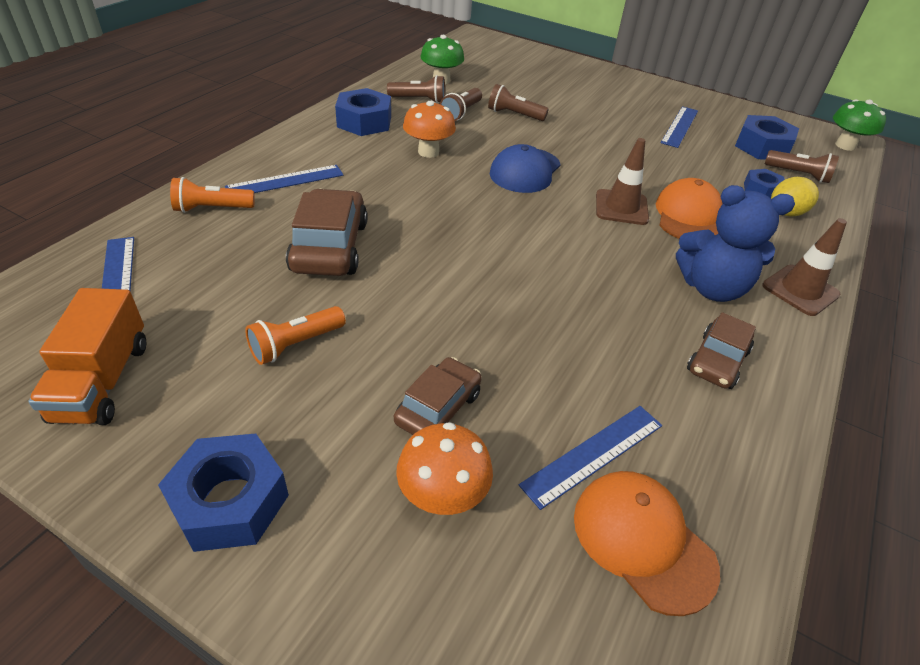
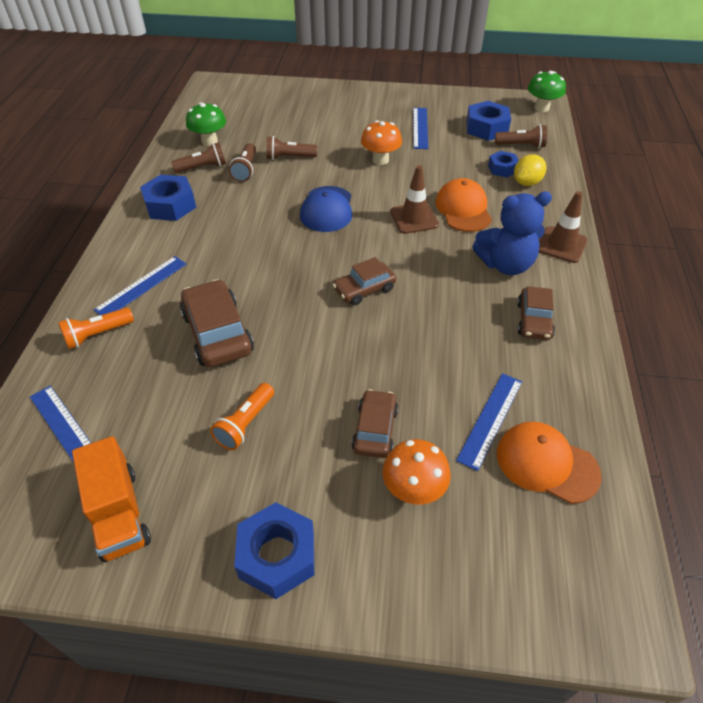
camera: 20 degrees left, 5 degrees up
(428, 152) = (241, 217): orange mushroom -> orange mushroom (380, 160)
(519, 258) = (364, 289): none -> brown car

